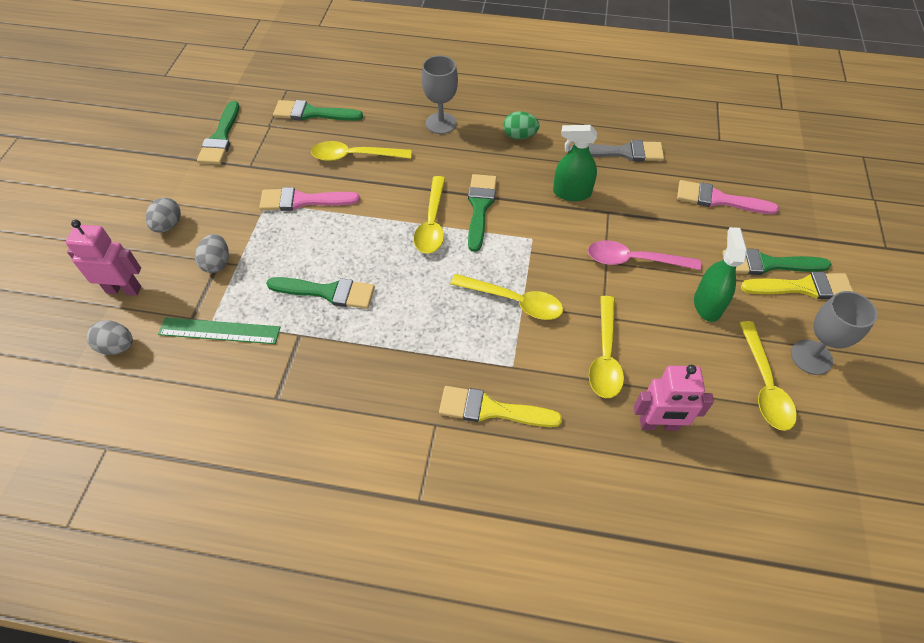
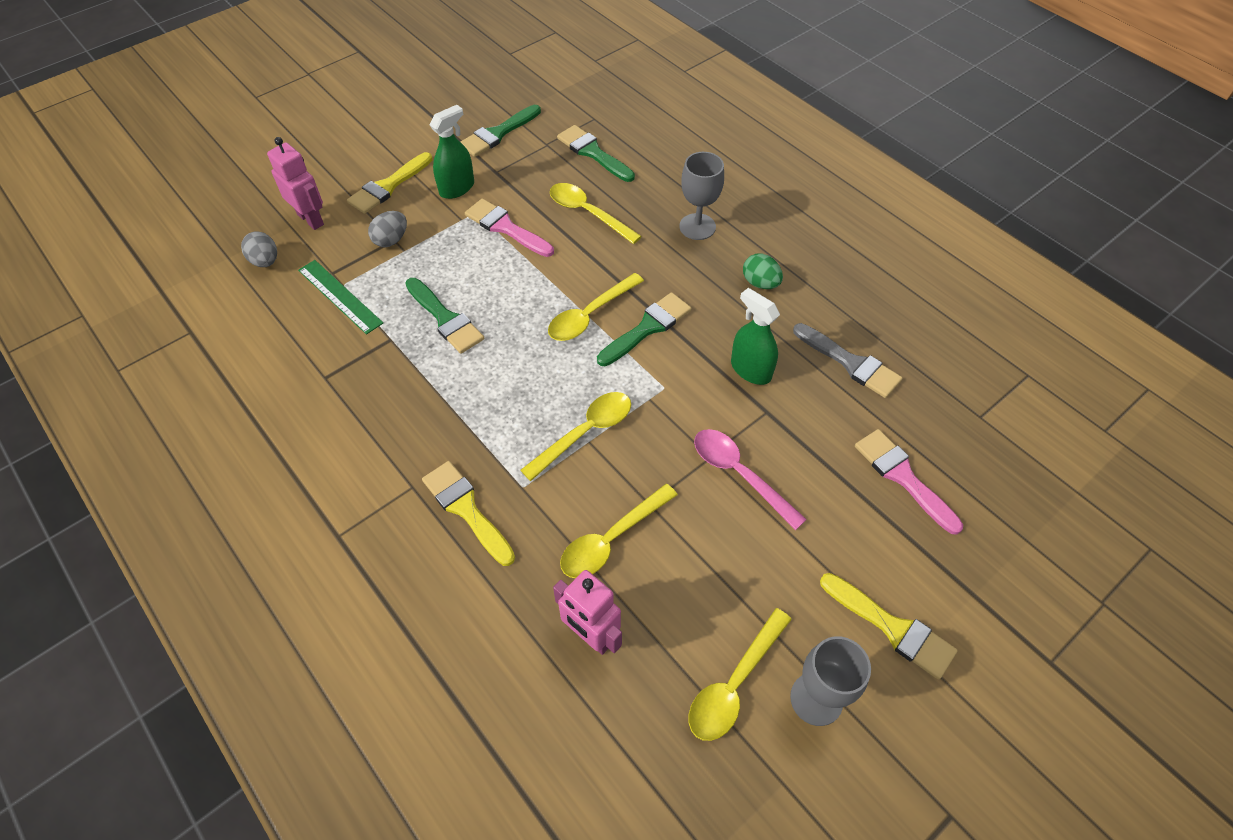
camera: 40 degrees right, 0 degrees up
(168, 225) = (388, 186): grey egg -> yellow brush
(514, 301) = (585, 432): yellow spoon -> yellow spoon turned 105 degrees counterclockwise
(707, 305) = (765, 568): green spray bottle -> green spray bottle (457, 188)
(767, 264) = (880, 577): green brush -> none

